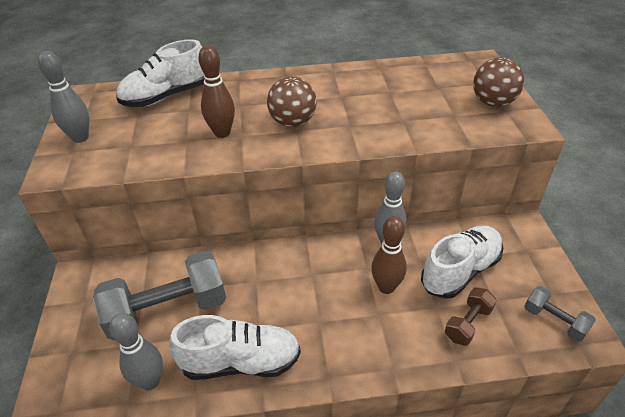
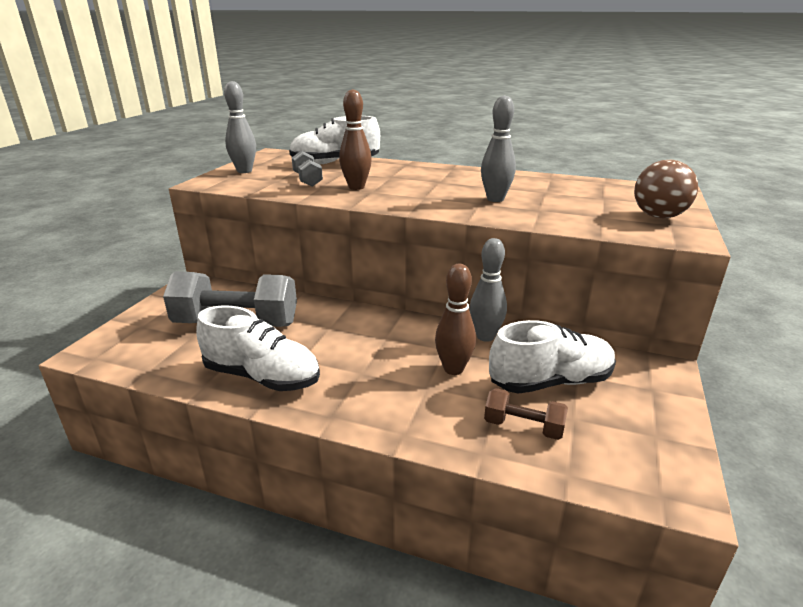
camera: 25 degrees right, 15 degrees down
(150, 381) = (177, 363): grey bowling pin -> grey bowling pin (495, 199)
(293, 122) = (426, 192): brown ball -> none
(468, 323) = (523, 427): brown dumbbell -> brown dumbbell turned 45 degrees clockwise
(554, 321) = (642, 462): grey dumbbell -> grey dumbbell (307, 180)

